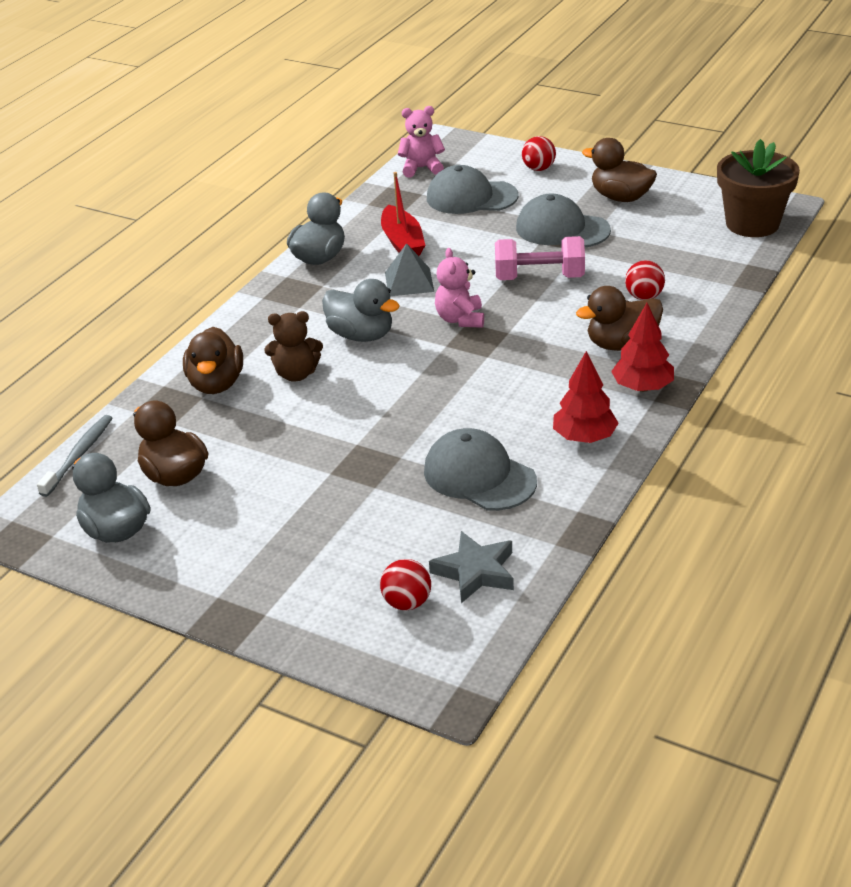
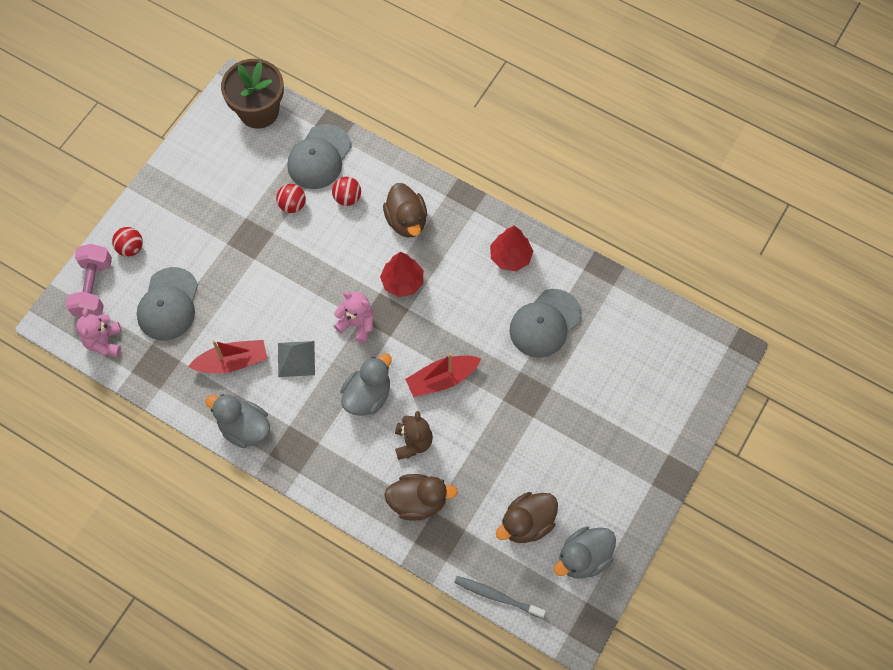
camera: 90 degrees left, 30 degrees up
(386, 390) = (442, 379): none -> red boat
(407, 602) = (661, 371): red ball -> red ball (292, 205)
(460, 319) = (357, 324): pink teddy bear -> pink teddy bear turned 150 degrees counterclockwise
(475, 572) = (636, 331): grey star -> none
(539, 278) = (308, 264): pink dumbbell -> pink dumbbell (93, 288)
(562, 229) = (237, 241): grey cap -> grey cap (319, 157)
(620, 197) = (196, 193): brown duck -> none
(642, 387) = (459, 215): red tree -> red tree (402, 282)

